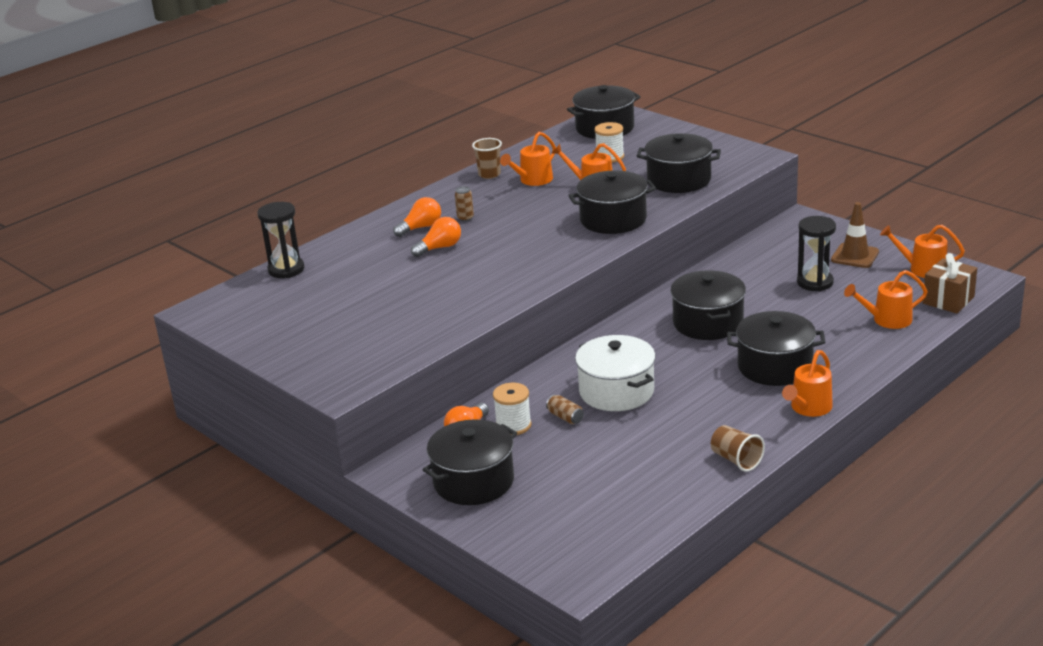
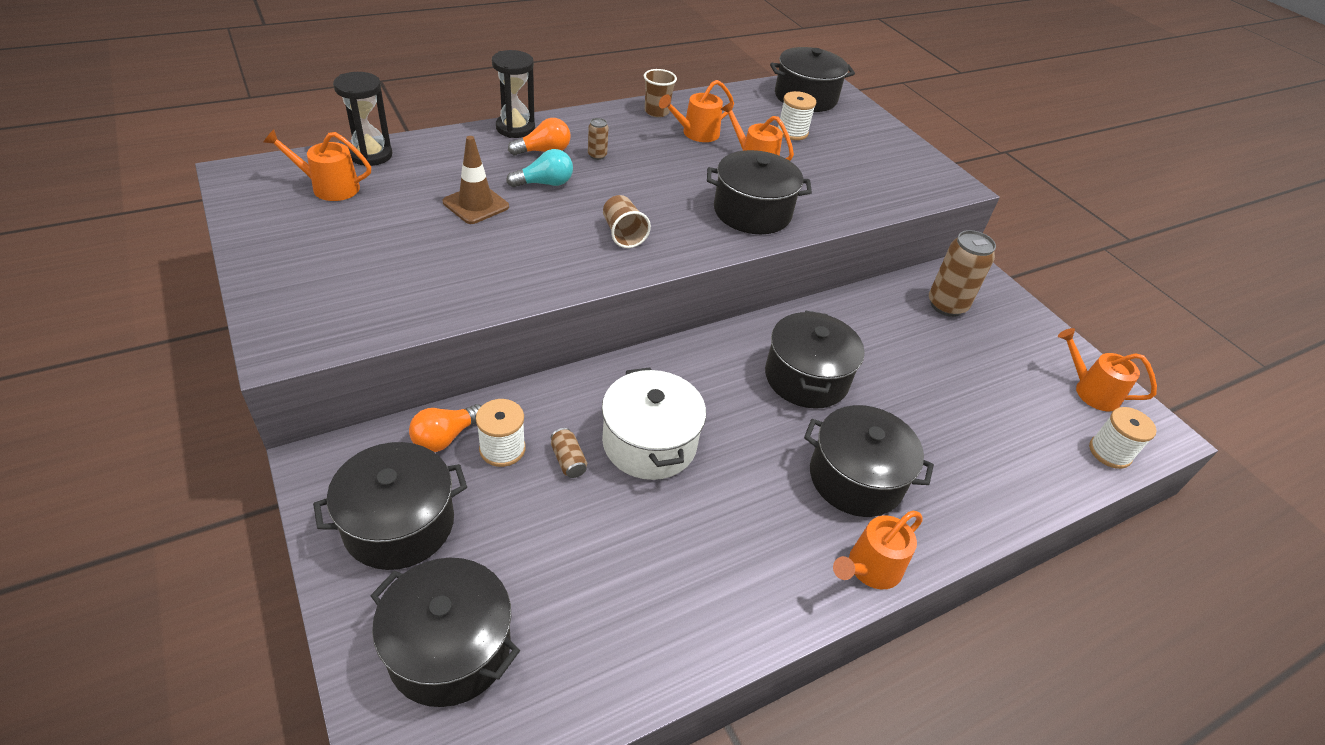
camera: 10 degrees right, 15 degrees up
(440, 248) = (545, 183): orange light bulb -> turquoise light bulb
(679, 180) = (851, 185): black pot -> black pot (449, 648)
(736, 460) = (736, 627): brown cup -> brown cup (623, 234)
(791, 248) = (946, 305): none -> brown can
(815, 282) = (955, 364): black hourglass -> black hourglass (515, 128)
(855, 256) = (1015, 343): brown traffic cone -> brown traffic cone (476, 204)
(887, 320) = (1023, 455): orange watering can -> orange watering can (329, 187)
(948, 300) = (1109, 452): brown gift -> white spool

